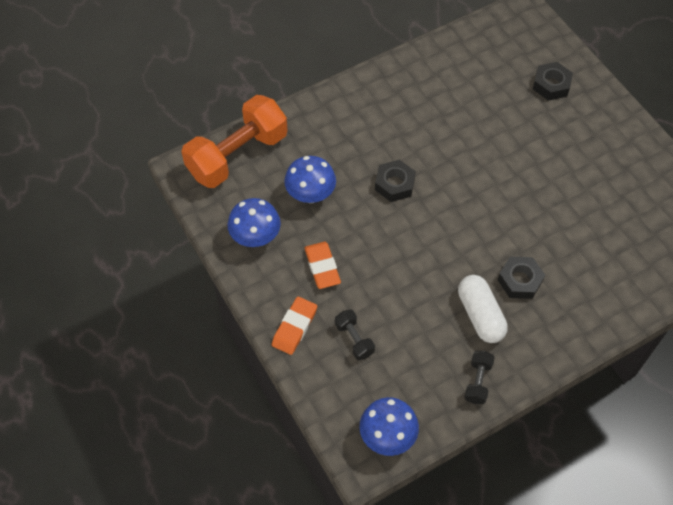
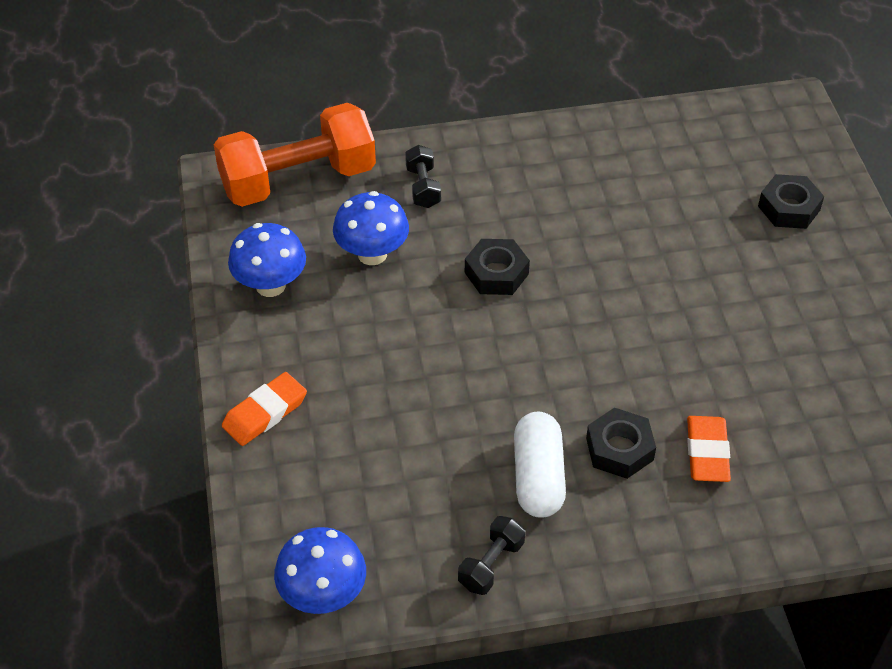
camera: 20 degrees right, 10 degrees down
(322, 267) = (342, 348): orange eraser -> orange eraser (707, 452)
(354, 339) = (340, 453): black dumbbell -> black dumbbell (423, 187)

